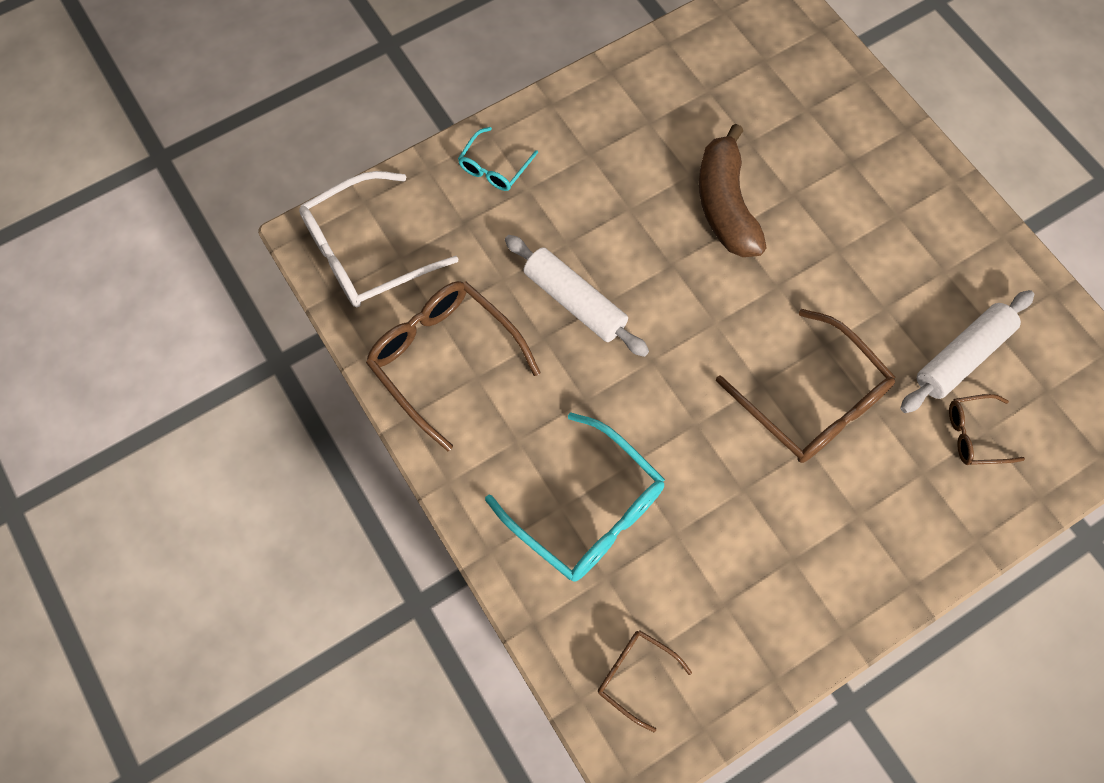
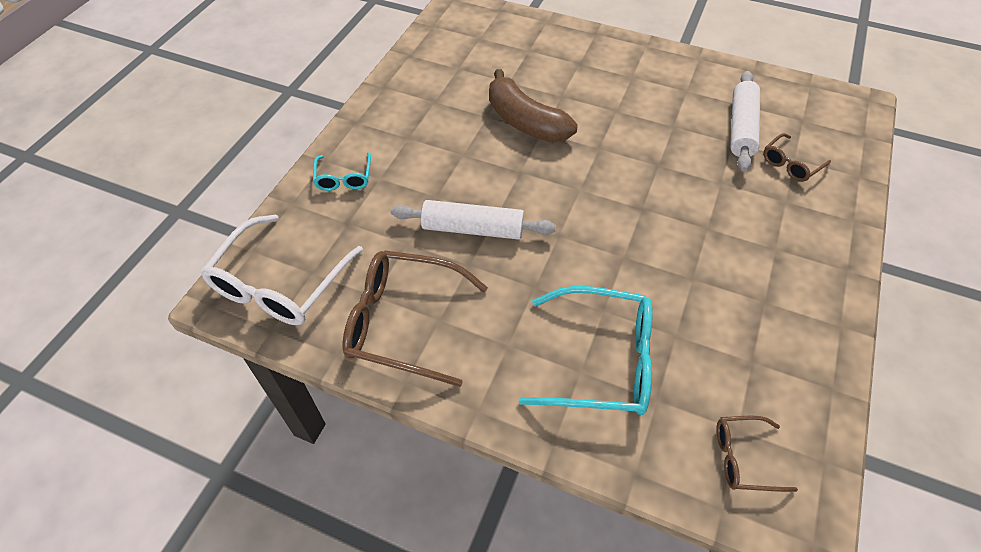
camera: 35 degrees left, 15 degrees down
(812, 400) = (682, 199): brown glasses -> none

